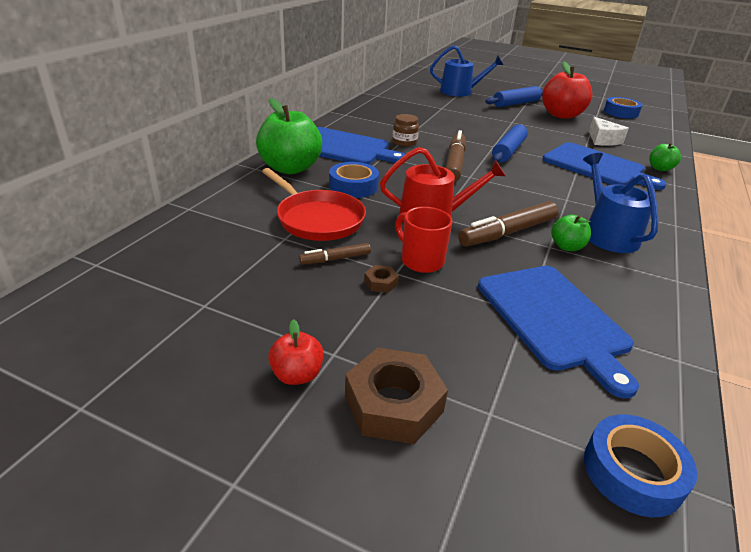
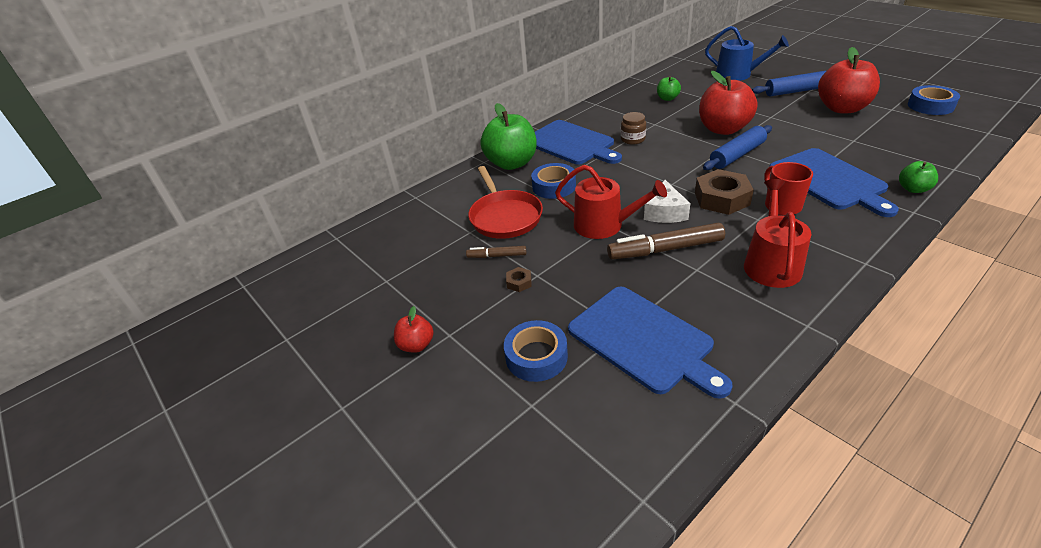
camera: 30 degrees right, 5 degrees up
(393, 404) = (467, 381): brown nut -> brown nut (722, 198)
(421, 260) = (565, 267): red mug -> red mug (781, 206)
(454, 163) = (667, 167): brown marker -> none
(480, 132) = (723, 129): none -> red apple
(554, 319) = (644, 341): blue cutting board -> blue cutting board turned 45 degrees counterclockwise
(566, 246) = (714, 272): green apple -> green apple (667, 98)
(603, 140) = (869, 145): white cheese -> white cheese (665, 212)
(607, 233) = (771, 263): blue watering can -> red watering can
(632, 472) = (609, 478): blue tape -> blue tape (536, 356)

